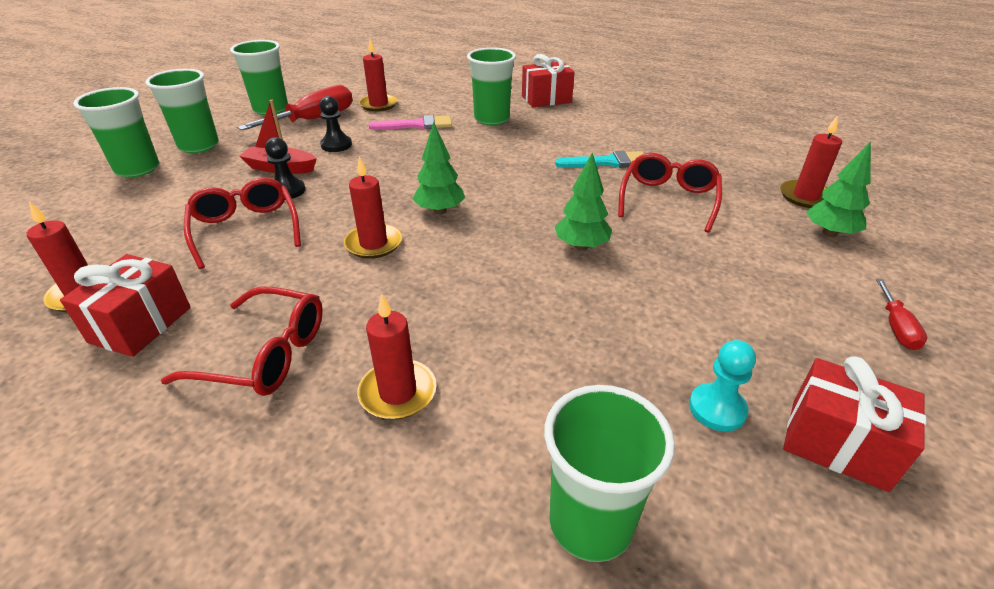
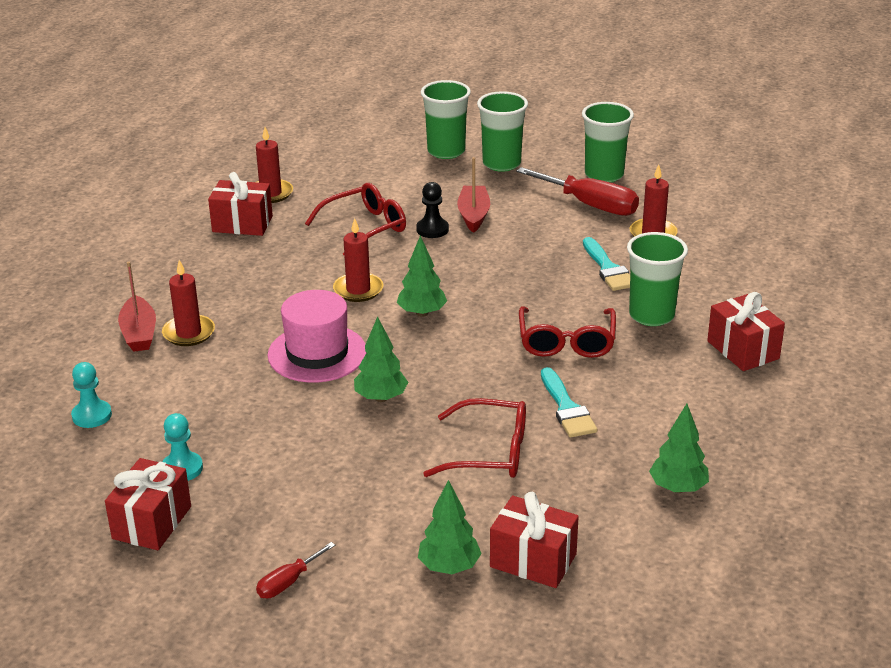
camera: 80 degrees right, 5 degrees down
(265, 354) = (219, 276): red glasses -> red glasses (566, 342)
(336, 145) = (535, 232): black pawn -> none
(371, 454) = (139, 333): none -> red boat
(417, 125) = (608, 268): pink brush -> turquoise brush
(489, 281) = (317, 353): none -> pink hat
(590, 523) = (92, 415): green cup -> turquoise pawn
(704, 137) = (678, 488): none -> green tree
(805, 196) = (533, 560): red candle -> red gift
(896, 327) = (288, 582): red screwdriver -> red screwdriver turned 45 degrees counterclockwise

